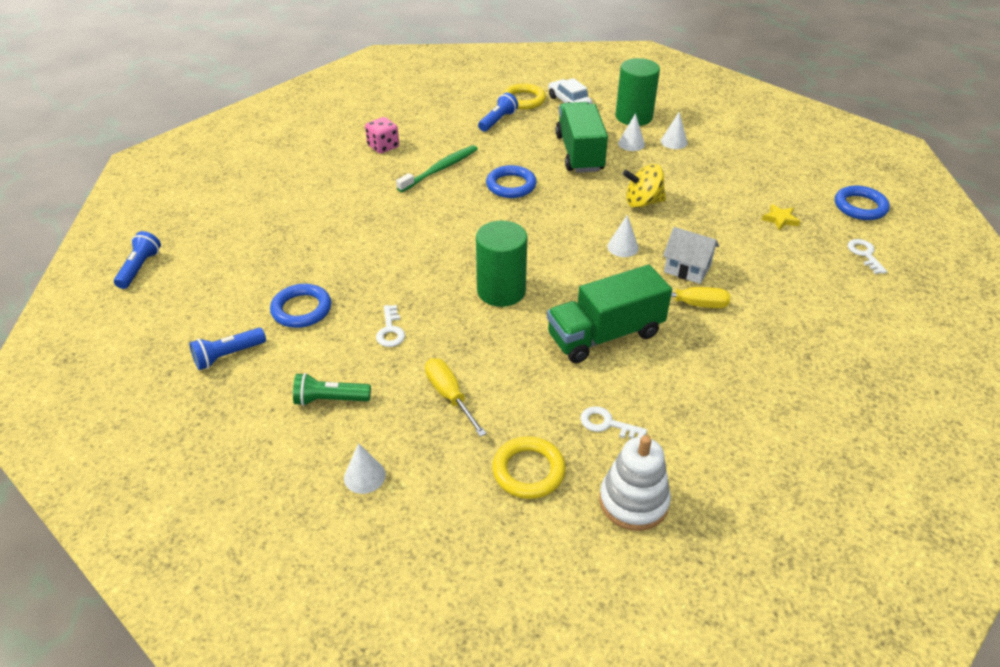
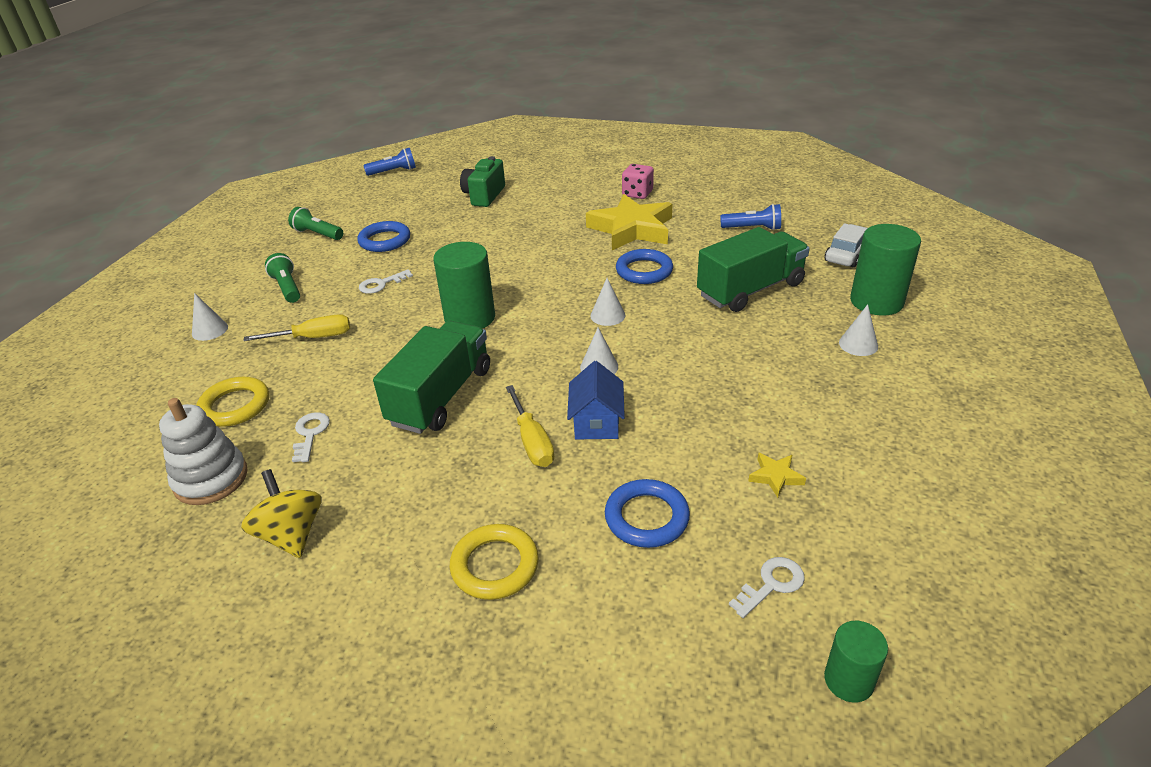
camera: 65 degrees right, 5 degrees down
(228, 356) = (317, 234): blue flashlight -> green flashlight
(281, 224) = (484, 196): none -> green camera
(440, 169) = (632, 229): green toothbrush -> yellow star
(450, 396) = (313, 337): yellow screwdriver -> yellow screwdriver turned 45 degrees clockwise
(523, 100) = (813, 228): yellow ring -> yellow ring (495, 565)
(605, 335) = (441, 396): green truck -> green truck turned 75 degrees clockwise
(631, 144) = (813, 316): white cone -> white cone (607, 315)
(642, 202) = (698, 357): yellow spinning top -> yellow spinning top (291, 534)
(687, 269) = (596, 422): white house -> blue house
(860, 206) = (900, 556): blue ring -> blue ring (646, 517)
(935, 256) = (848, 680): none -> green cylinder

